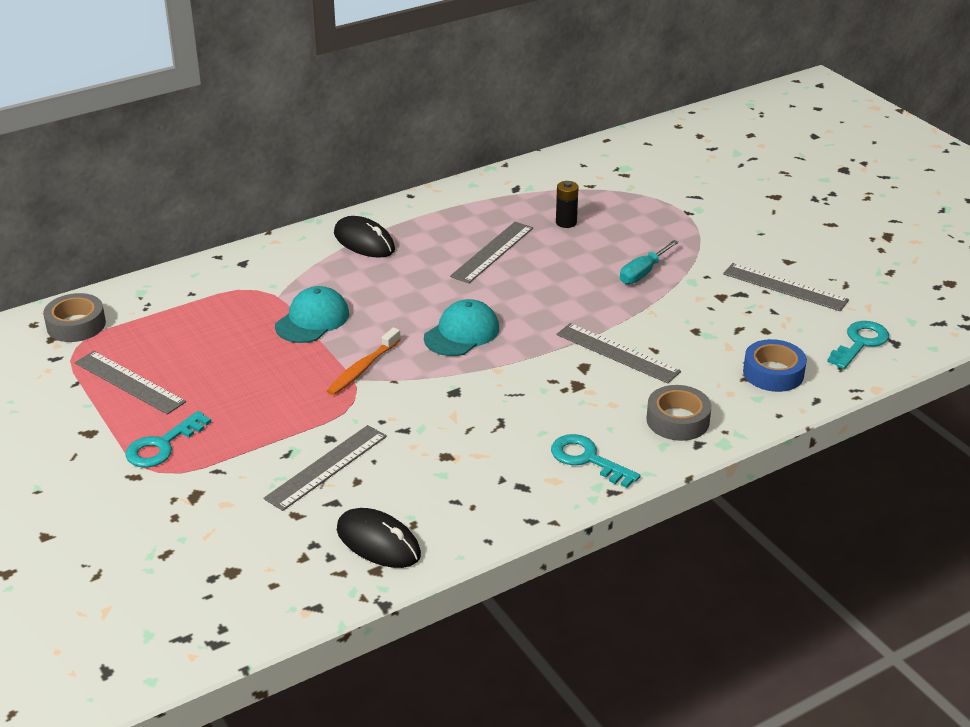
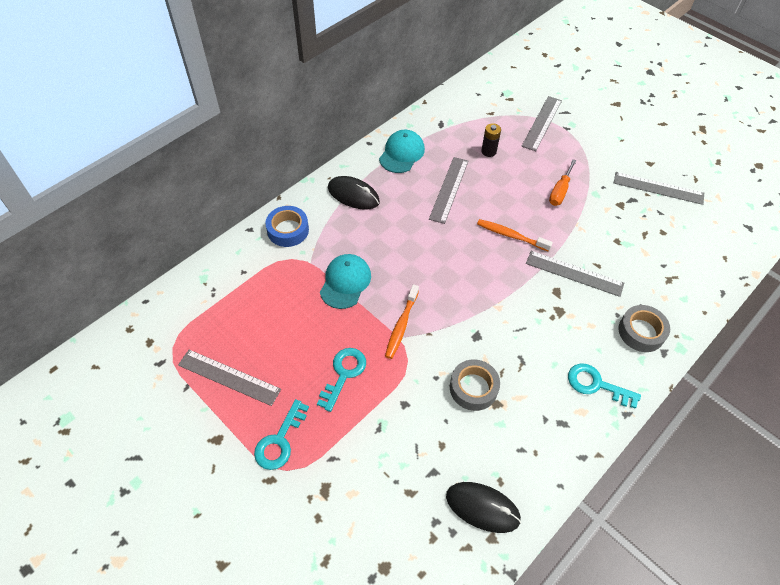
camera: 15 degrees left, 20 degrees up
(76, 325) = (164, 323): grey tape -> grey tape (473, 388)
(327, 467) = (414, 435): grey ruler -> grey ruler (542, 123)
(462, 333) = (459, 275): turquoise cap -> turquoise cap (402, 153)
(551, 306) = (511, 235): none -> orange toothbrush
(643, 273) = (560, 191): turquoise screwdriver -> orange screwdriver
(773, 373) = (684, 272): blue tape -> blue tape (288, 230)
(860, 343) = (727, 232): turquoise key -> turquoise key (343, 374)

